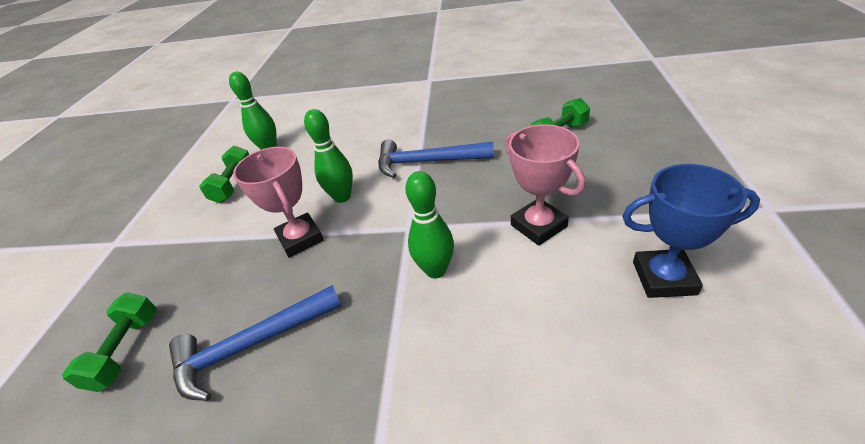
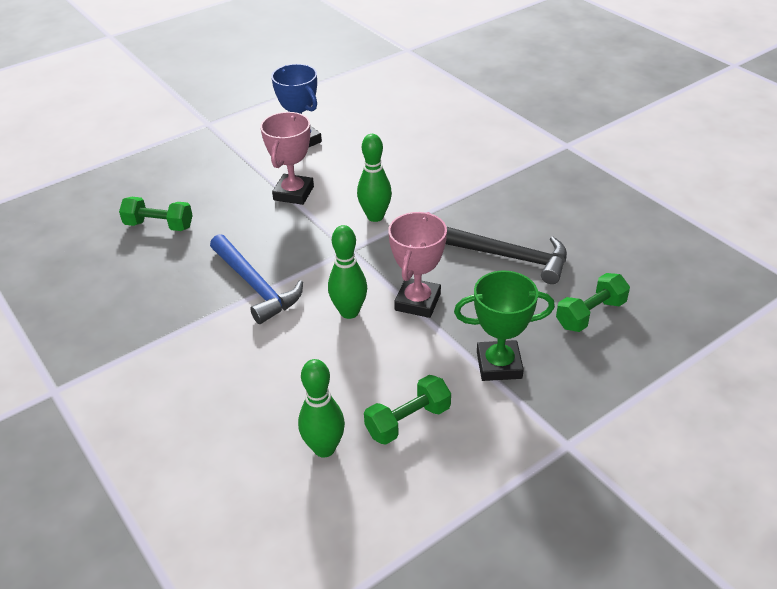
camera: 135 degrees left, 0 degrees up
(194, 249) = (499, 365): none -> green trophy
(251, 345) = (511, 257): blue hammer -> black hammer

